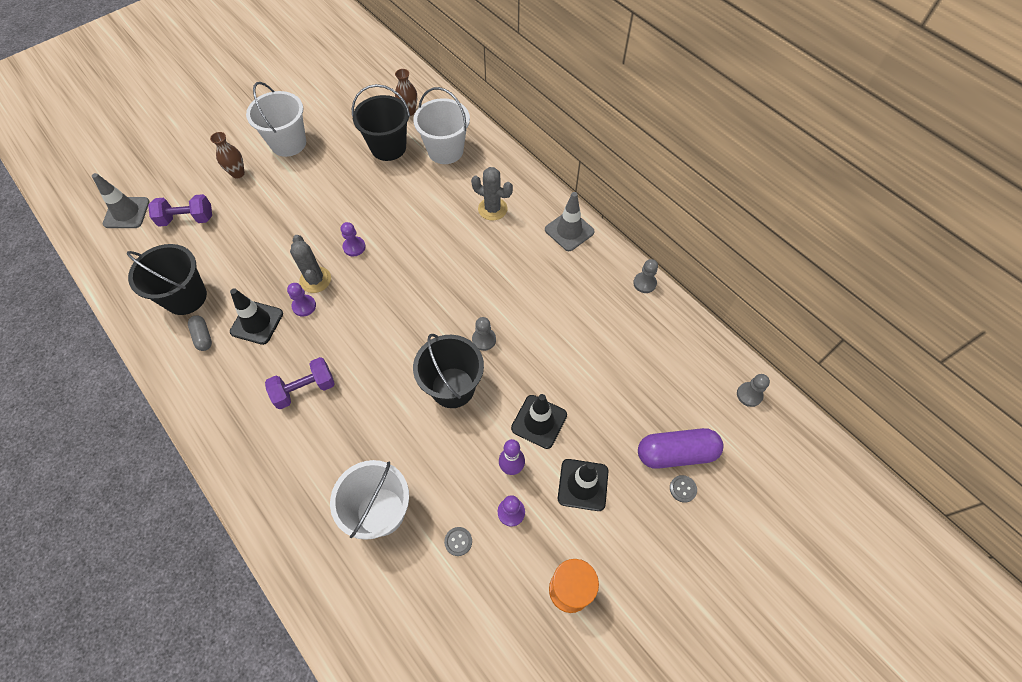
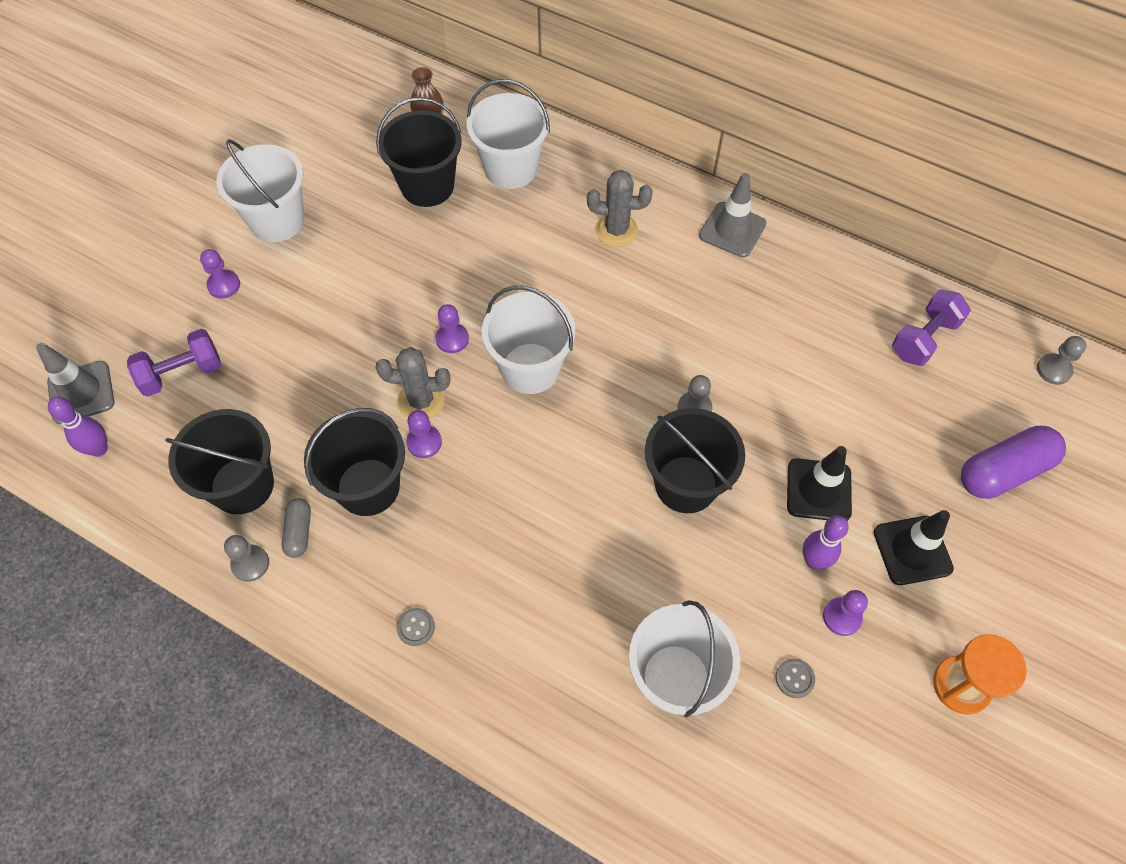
camera: 20 degrees left, 0 degrees up
(119, 249) = (99, 449): none -> purple bowling pin
(203, 336) = (299, 532): grey capsule -> grey capsule turned 45 degrees clockwise
(238, 173) = (224, 285): brown vase -> purple pawn
(257, 323) = (368, 487): black traffic cone -> black bucket
(305, 389) = (486, 555): purple dumbbell -> purple dumbbell (924, 339)
(315, 280) = (421, 401): grey cactus -> grey cactus turned 45 degrees counterclockwise
(392, 280) = (530, 368): none -> white bucket
(644, 283) = (861, 269): grey pawn -> grey pawn (250, 564)
(683, 489) = (1032, 512): grey button -> grey button (416, 627)

